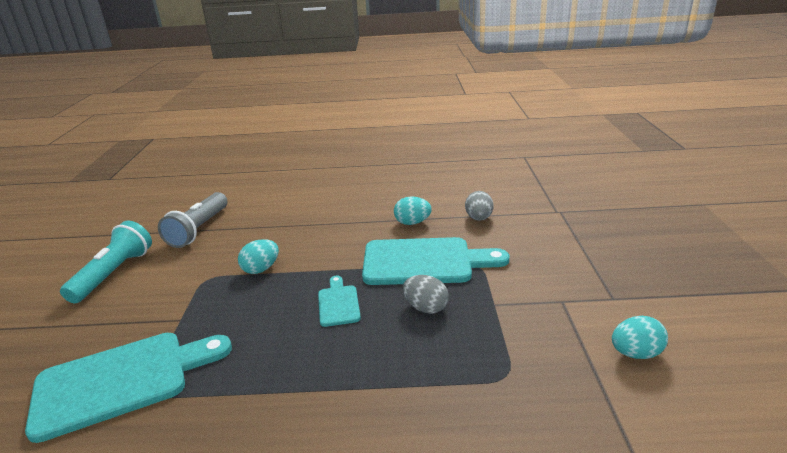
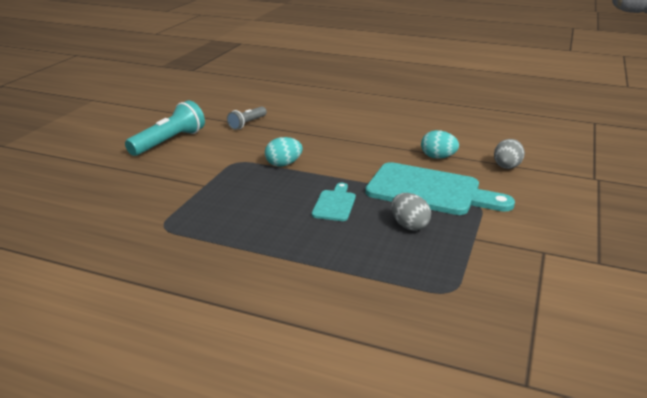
camera: 20 degrees right, 0 degrees up
(121, 380) = (146, 214): turquoise cutting board -> none
(199, 229) = (247, 123): grey flashlight -> grey flashlight, size x0.59
(635, 353) = (587, 309): turquoise egg -> none

